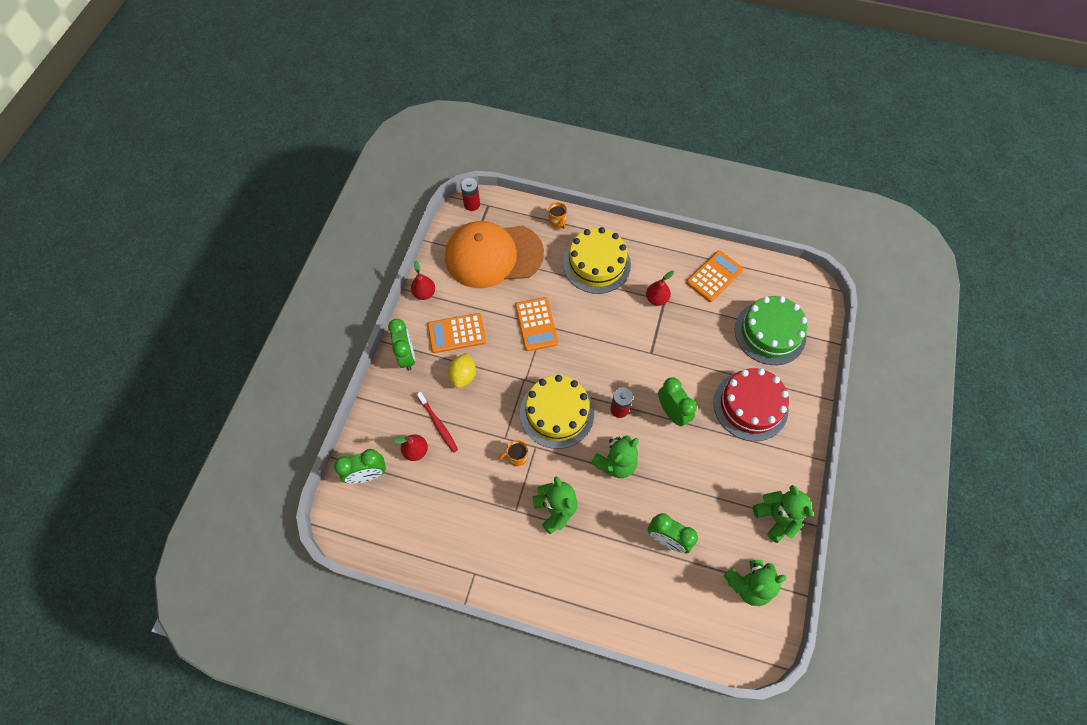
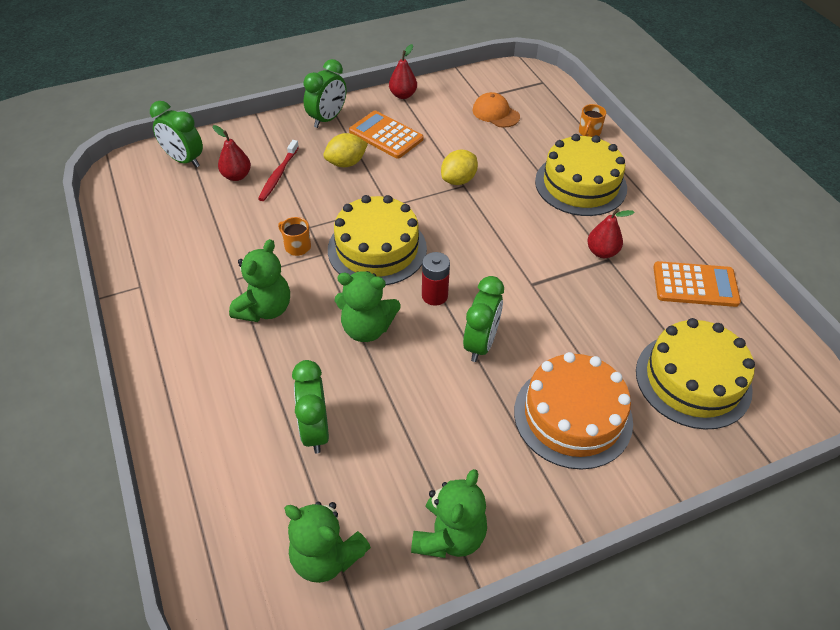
camera: 50 degrees right, 15 degrees down
(472, 204) = (530, 72): red battery -> none
(493, 255) = (495, 113): orange cap -> orange cap, size x0.42
(536, 324) = (458, 180): orange calculator -> yellow lemon
(750, 405) = (572, 416): red cake -> orange cake
(770, 333) = (693, 380): green cake -> yellow cake

